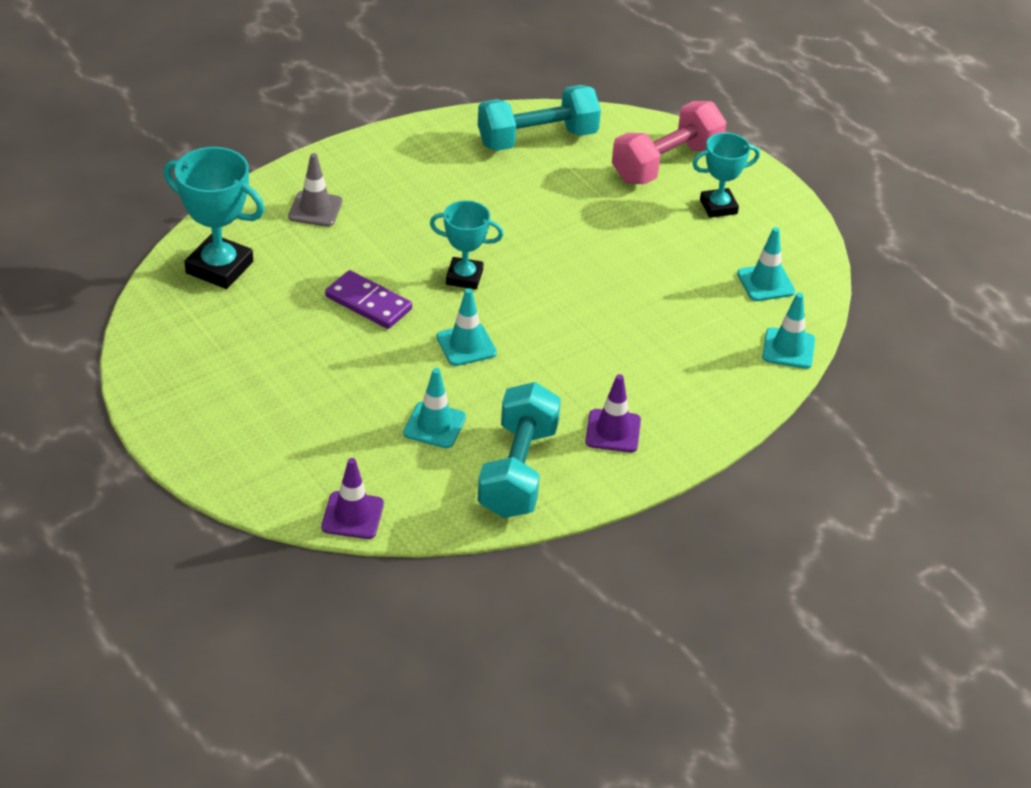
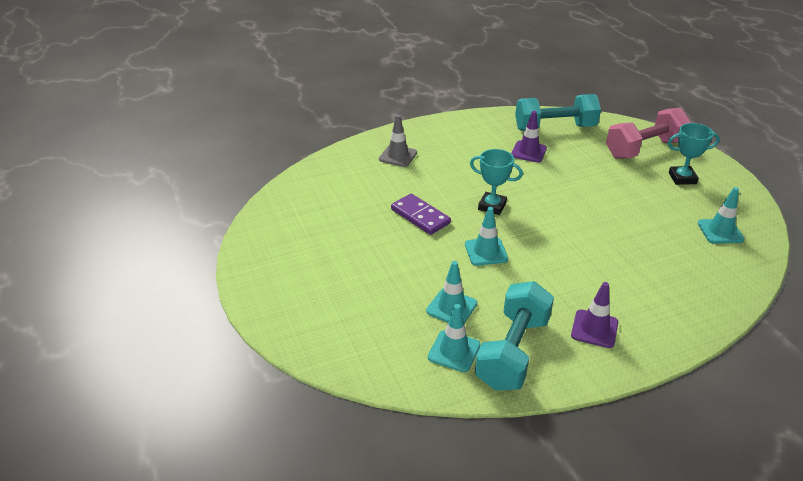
camera: 15 degrees right, 5 degrees down
(219, 267) = (324, 184): turquoise trophy -> none
(352, 515) = (372, 371): purple traffic cone -> purple traffic cone (528, 152)
(788, 348) = (741, 281): turquoise traffic cone -> turquoise traffic cone (454, 351)

